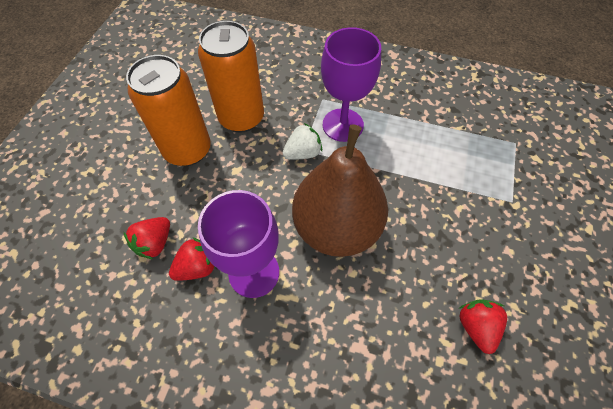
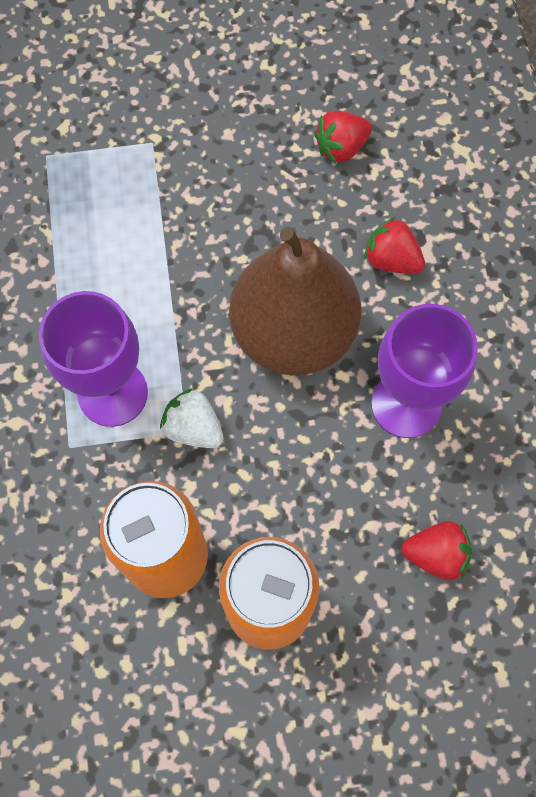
camera: 115 degrees left, 10 degrees up
(197, 267) = (437, 477): red strawberry -> red strawberry (391, 259)

